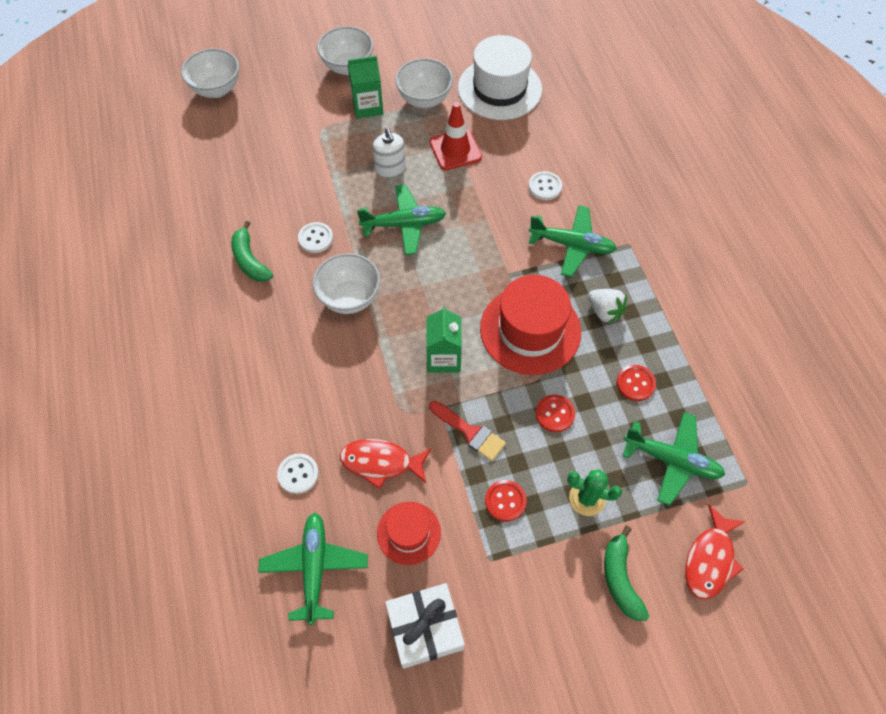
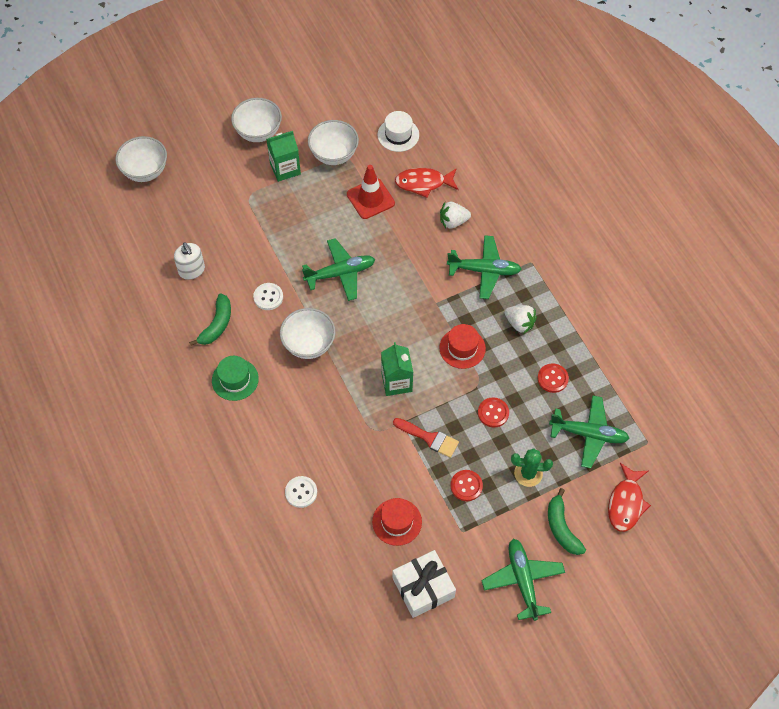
camera: 10 degrees left, 0 degrees up
(250, 260) = (217, 325): green banana -> green banana turned 120 degrees counterclockwise
(254, 325) = (235, 379): none -> green hat
(314, 568) = (331, 559): green plane -> green plane (522, 580)
(381, 462) = (364, 473): red fish -> red fish (423, 183)
(390, 169) = (318, 224): white soap dispenser -> white soap dispenser (192, 270)
(499, 89) = (398, 135): white hat -> white hat, size x0.56
(530, 330) = (462, 348): red hat -> red hat, size x0.56
(545, 187) = (453, 221): white button -> white strawberry

